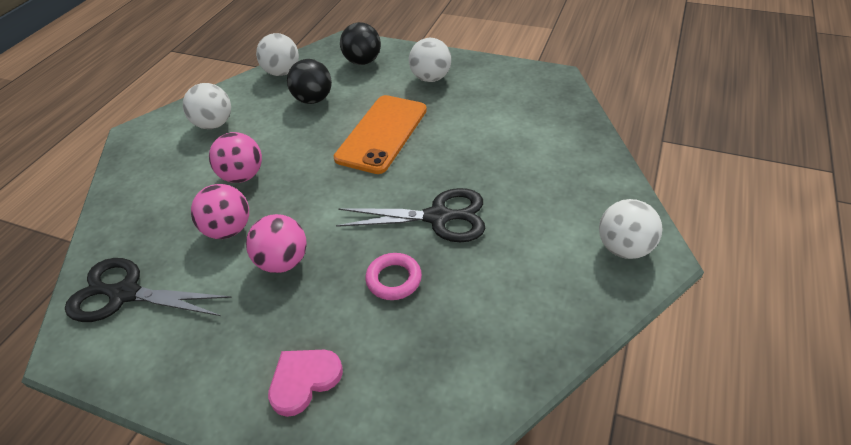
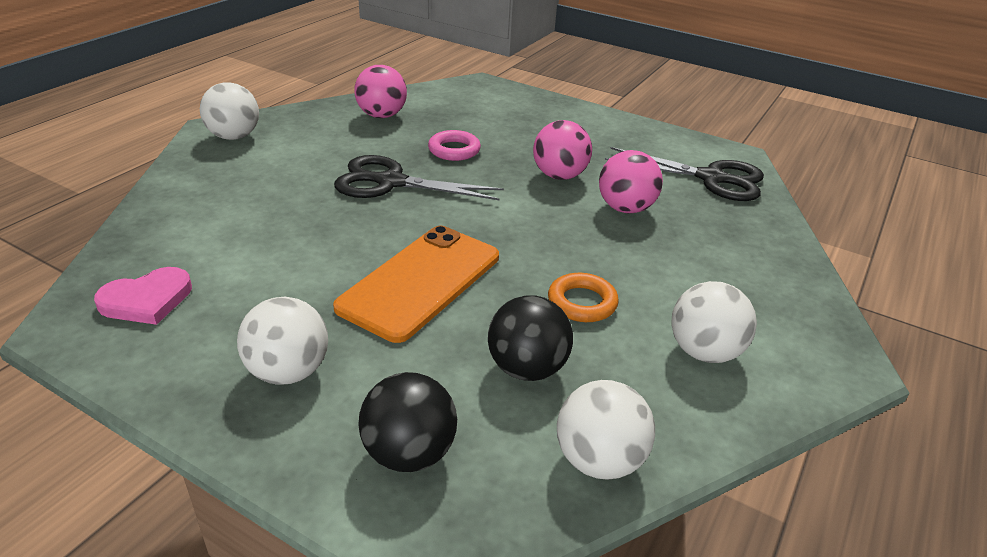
camera: 175 degrees left, 10 degrees down
(242, 176) = (626, 260): pink ball -> pink ball (381, 115)
(279, 139) = (582, 303): none -> orange ring
(304, 380) = (536, 117): pink heart -> pink heart (147, 300)

